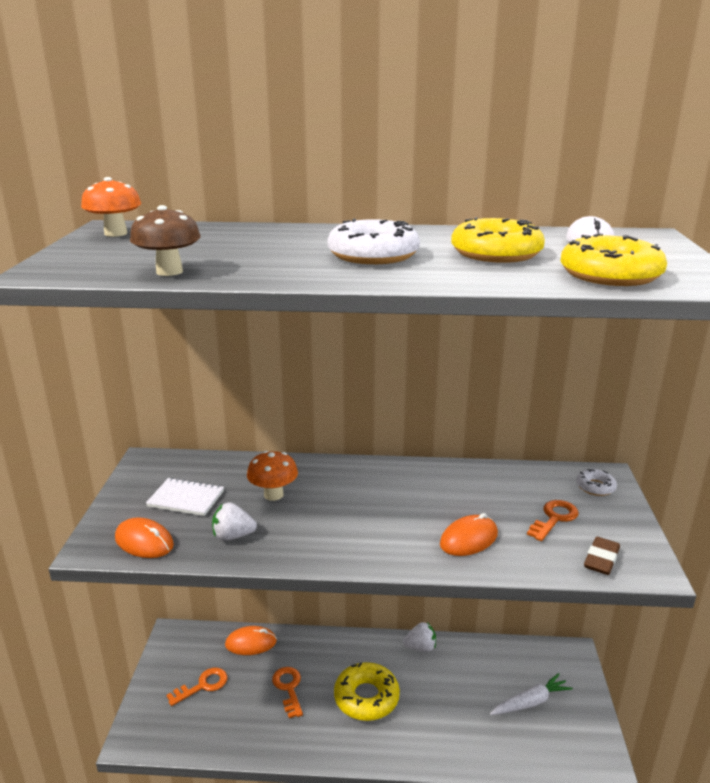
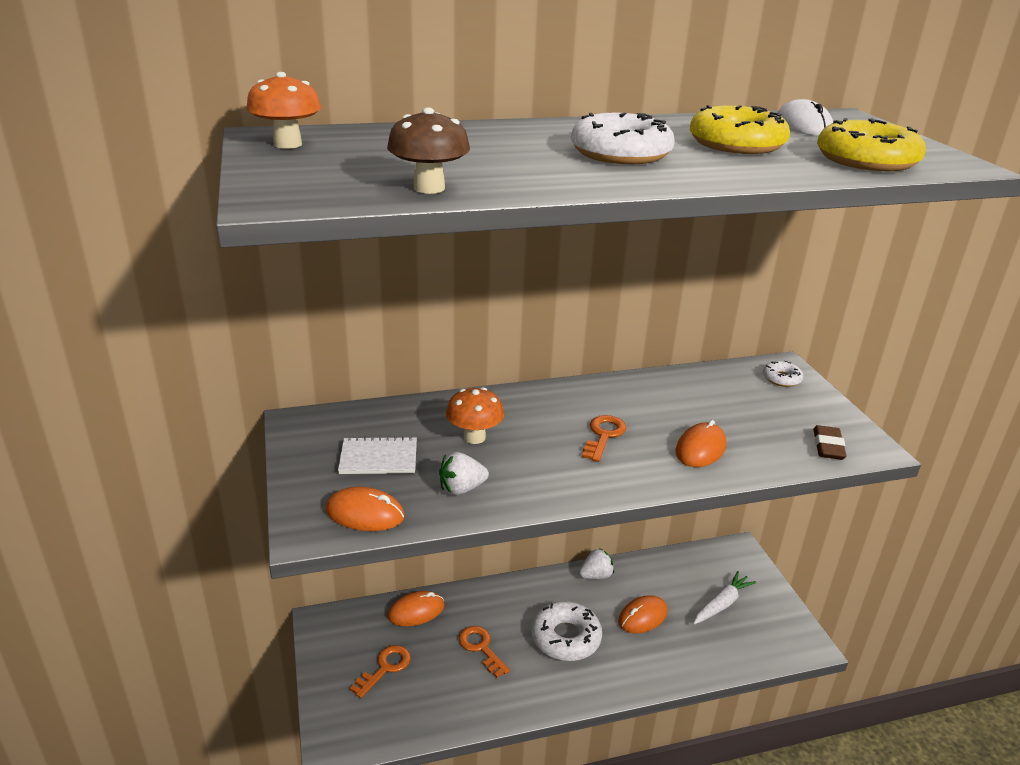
camera: 20 degrees left, 5 degrees up
(366, 697) = (566, 638): yellow donut -> white donut
(446, 695) = (642, 617): none -> orange mouse
(554, 518) = (764, 415): orange key -> orange key (603, 436)

